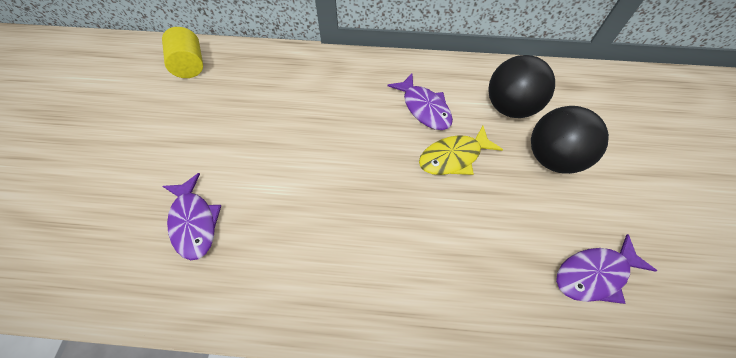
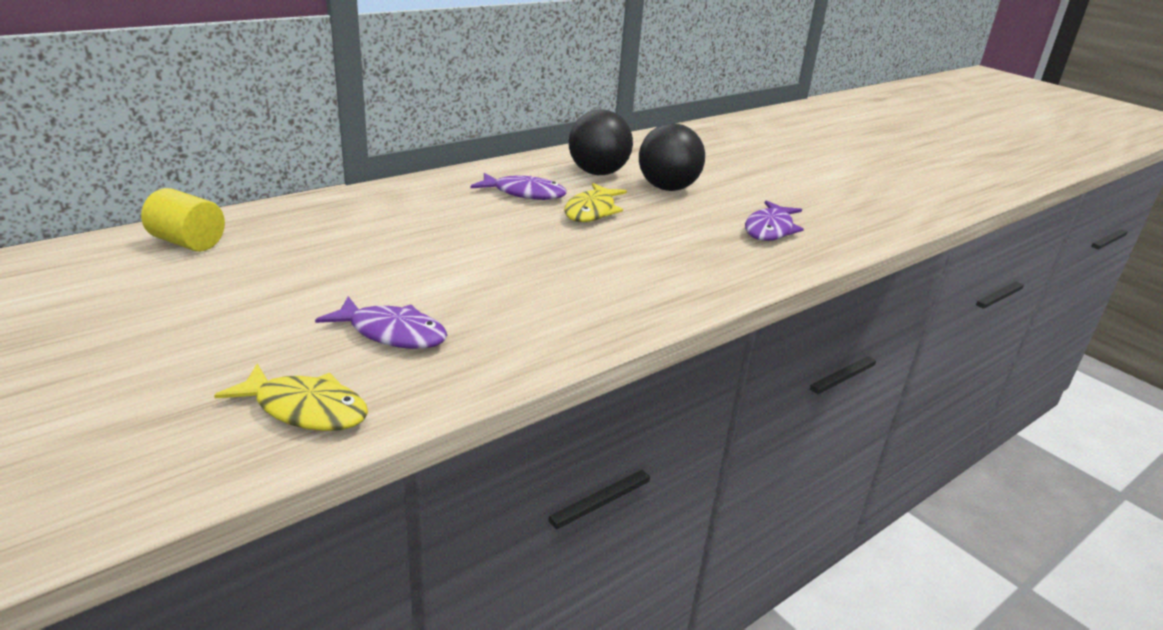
camera: 45 degrees left, 30 degrees down
(90, 265) = (305, 409): none -> yellow fish

